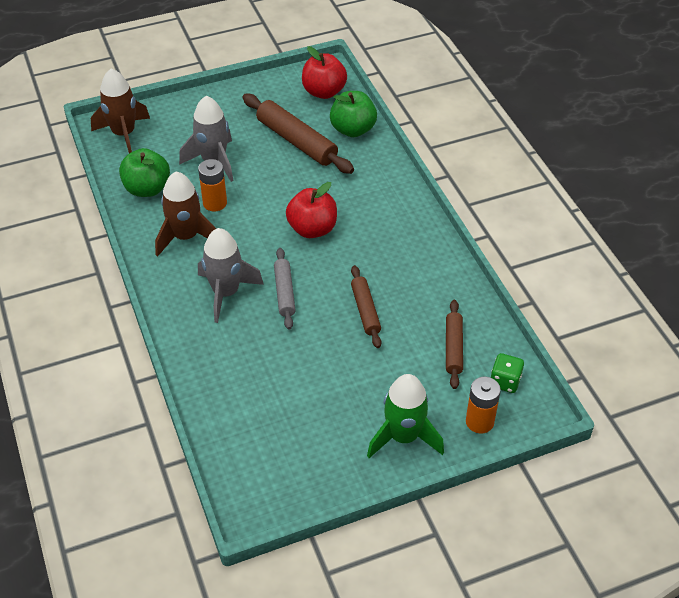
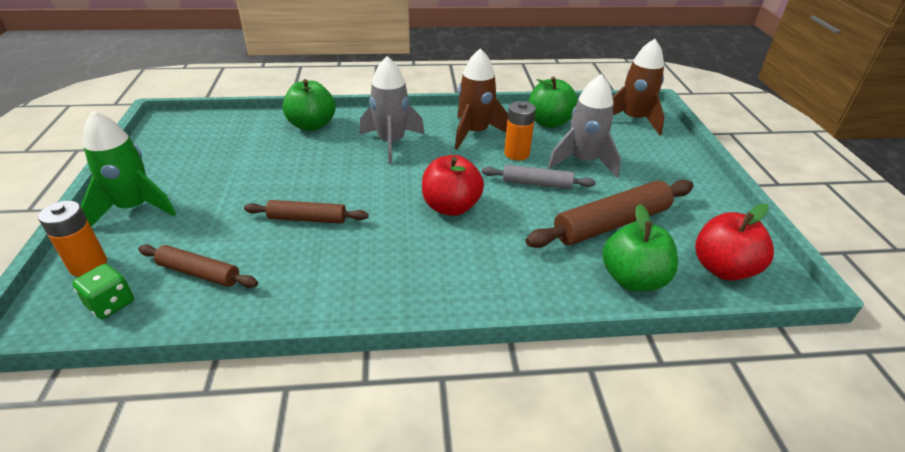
camera: 105 degrees right, 10 degrees down
(212, 368) = (312, 125): none -> green apple
(284, 292) = (370, 173): grey rolling pin -> grey rolling pin (537, 184)

